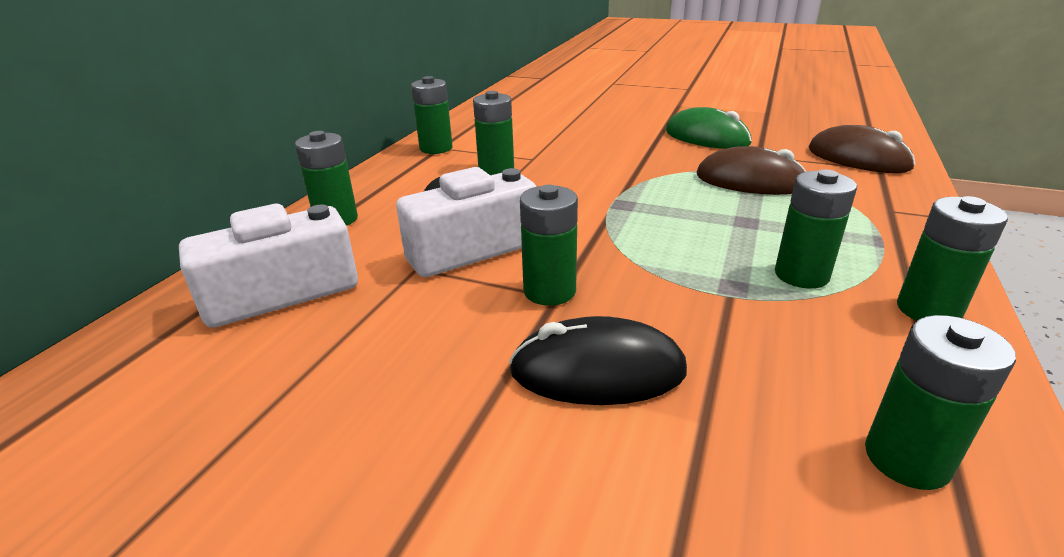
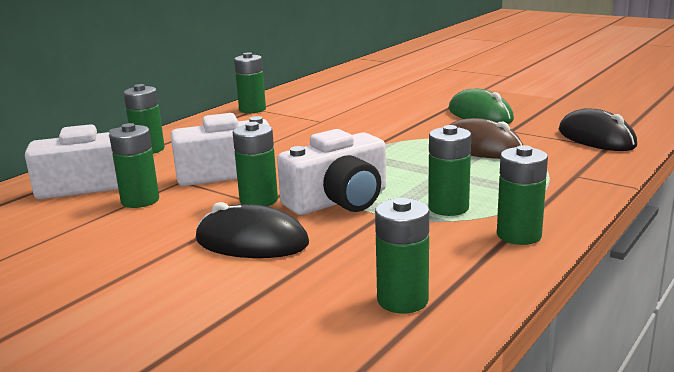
camera: 15 degrees right, 10 degrees down
(496, 169) = (286, 126): green battery -> green battery (140, 200)
(656, 279) = (339, 201): none -> white camera
(858, 158) = (596, 138): brown mouse -> black mouse

